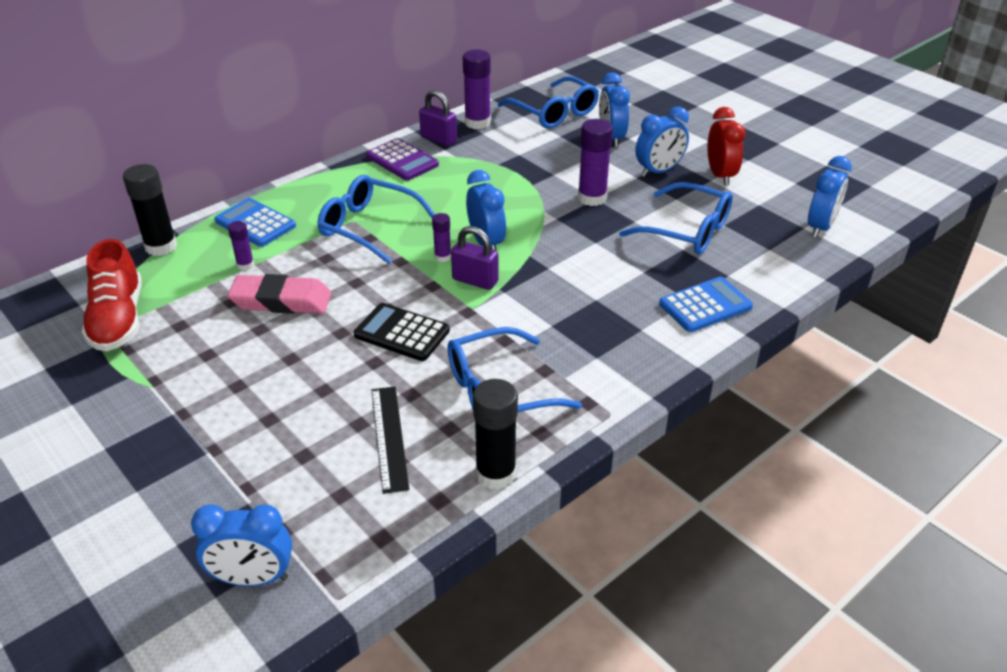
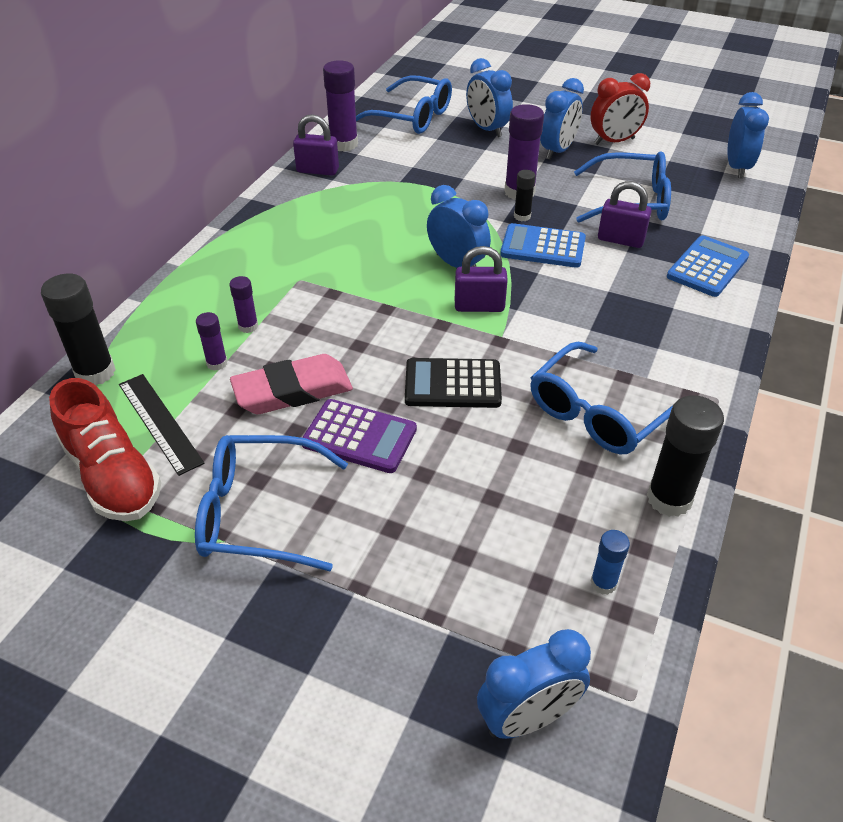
camera: 25 degrees left, 5 degrees up
(255, 223) = (189, 313): blue calculator -> blue calculator (543, 247)
(368, 227) = (321, 282): blue glasses -> blue glasses (258, 513)
(387, 513) = (603, 583): none -> blue glue stick
(389, 437) = (535, 500): black ruler -> black ruler (160, 422)
(402, 161) = (298, 202): purple calculator -> purple calculator (359, 437)
(442, 257) = (426, 291): purple glue stick -> purple glue stick (248, 326)
(576, 218) = (522, 216): none -> black glue stick
(646, 261) = (620, 240): none -> purple padlock
(720, 175) = (614, 141): red clock -> red clock turned 105 degrees clockwise

